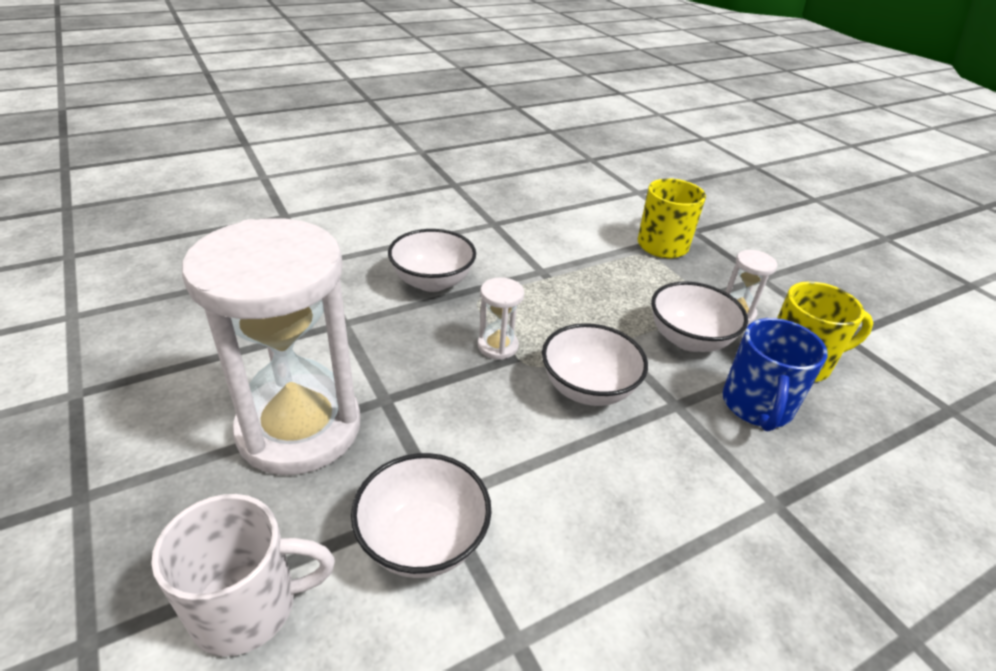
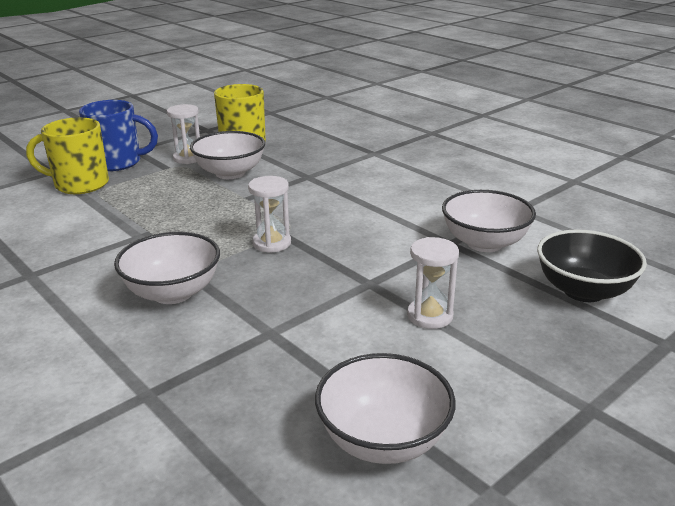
camera: 100 degrees left, 10 degrees down
(248, 606) = (583, 291): white mug -> black bowl
(299, 428) = (430, 316): white hourglass -> white hourglass, size x0.40
(588, 388) = (307, 204): white bowl -> white bowl (383, 440)
(757, 406) = (295, 155): blue mug -> blue mug (118, 162)

